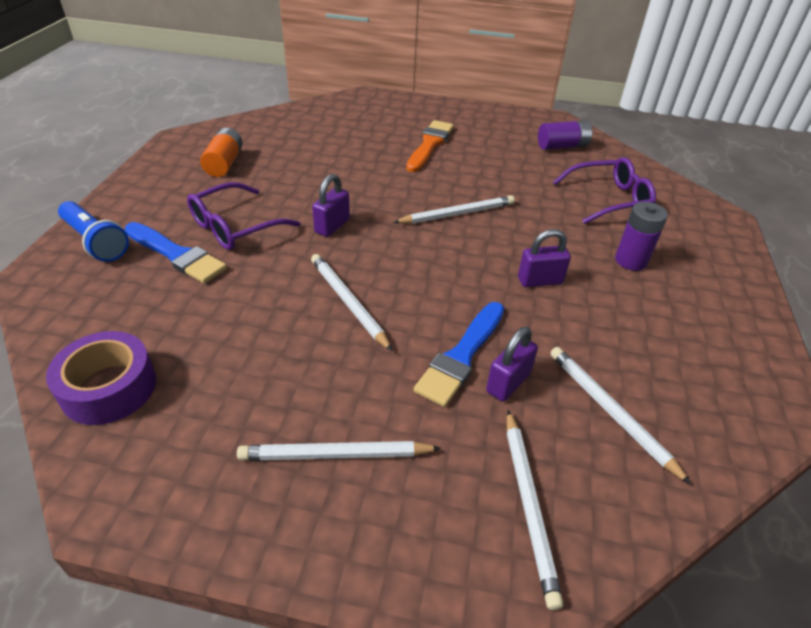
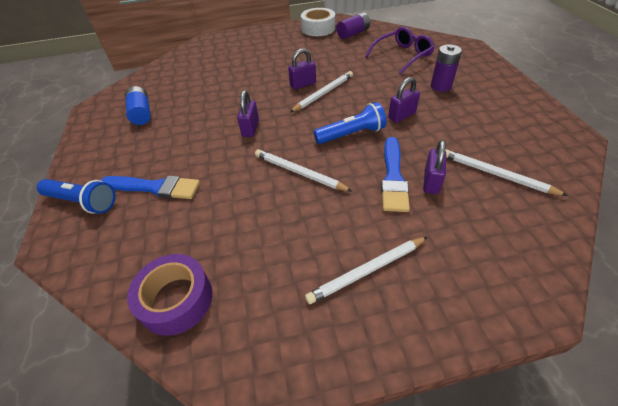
camera: 20 degrees left, 5 degrees up
(224, 163) = (141, 113): orange battery -> blue battery
(235, 227) = (183, 153): purple glasses -> none
(429, 145) = (273, 57): orange brush -> none
(440, 193) = (303, 84): none -> purple padlock
(451, 280) = (351, 134): none -> blue flashlight
(519, 124) = (318, 28): none -> white tape
(528, 504) = (497, 246): white pencil -> none

